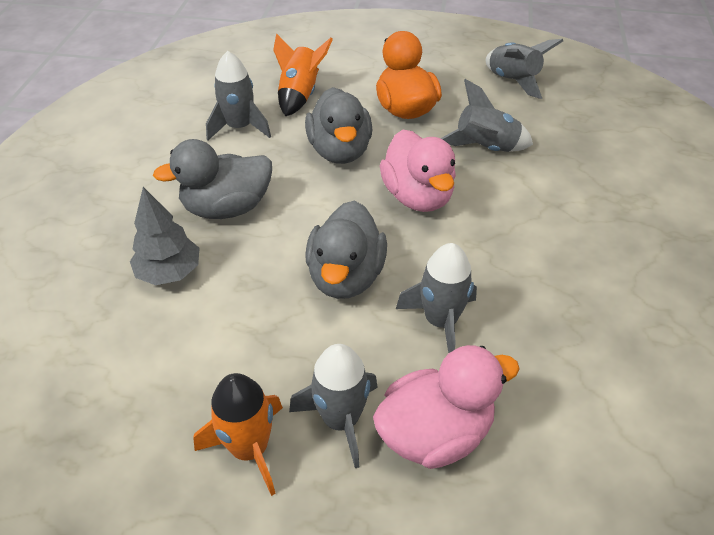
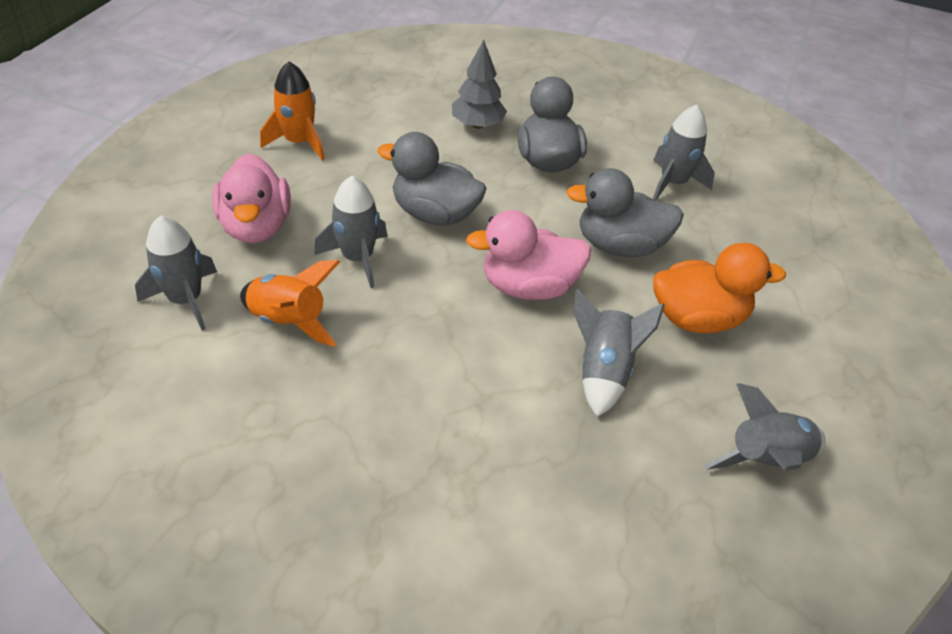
camera: 100 degrees right, 0 degrees up
(300, 95) = (733, 235): orange rocket -> orange rocket (289, 321)
(340, 420) = (296, 184): grey rocket -> grey rocket (186, 299)

